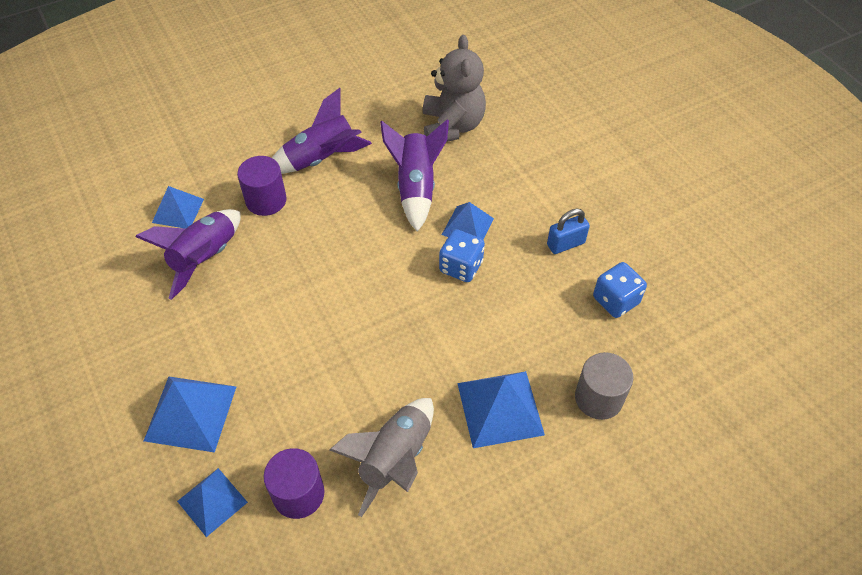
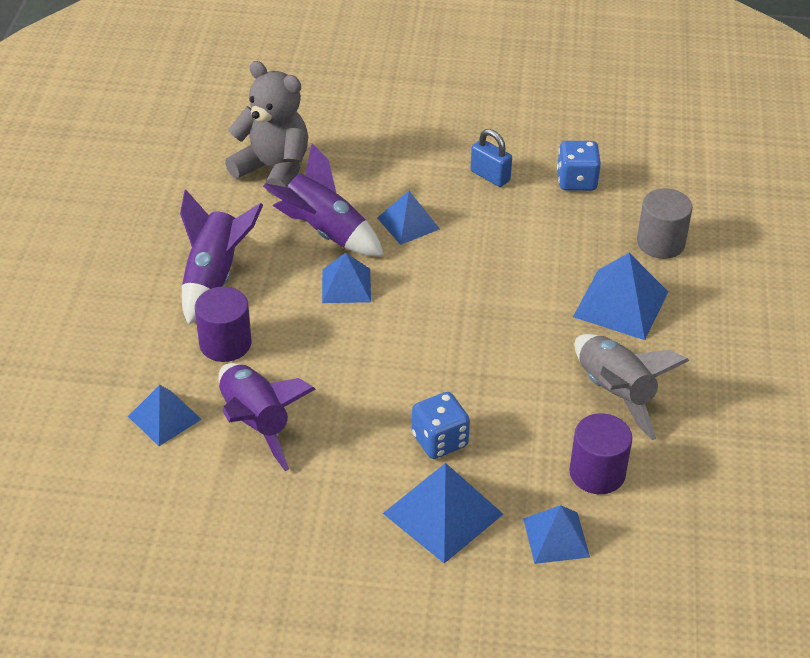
camera: 55 degrees left, 10 degrees down
(373, 229) = (346, 285): none -> blue pyramid
(461, 267) = (450, 251): blue dice -> blue dice (439, 440)
(565, 244) = (490, 176): blue padlock -> blue padlock turned 60 degrees counterclockwise

